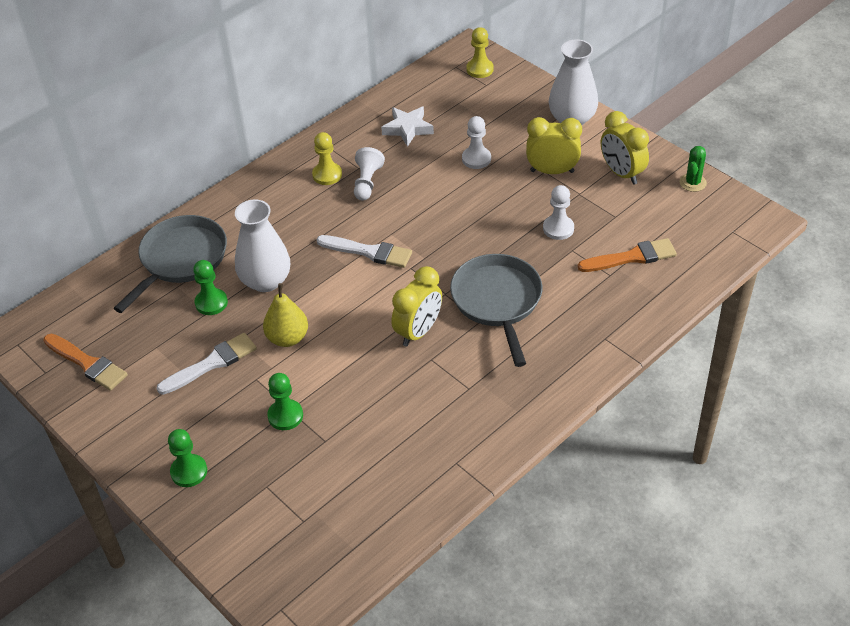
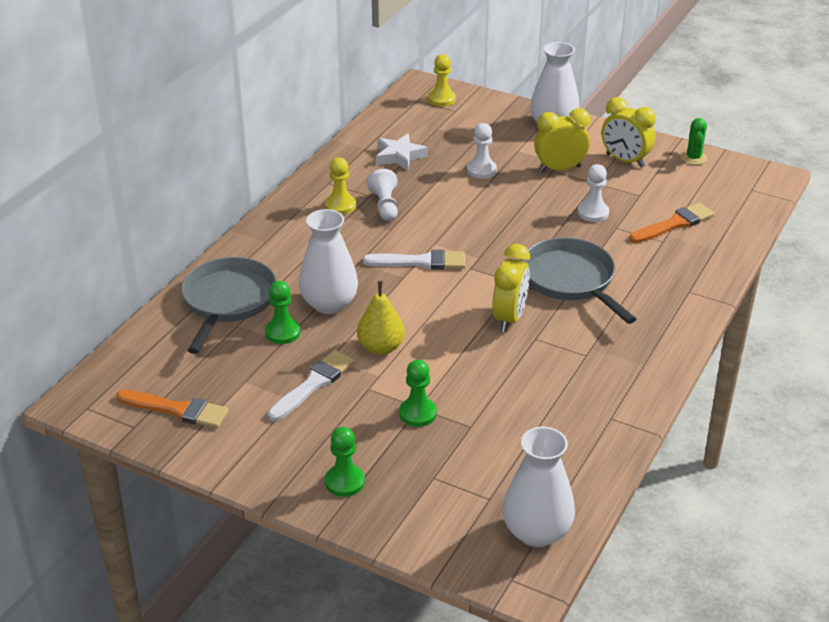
camera: 20 degrees left, 10 degrees down
(327, 567) = (536, 532): none -> white vase

